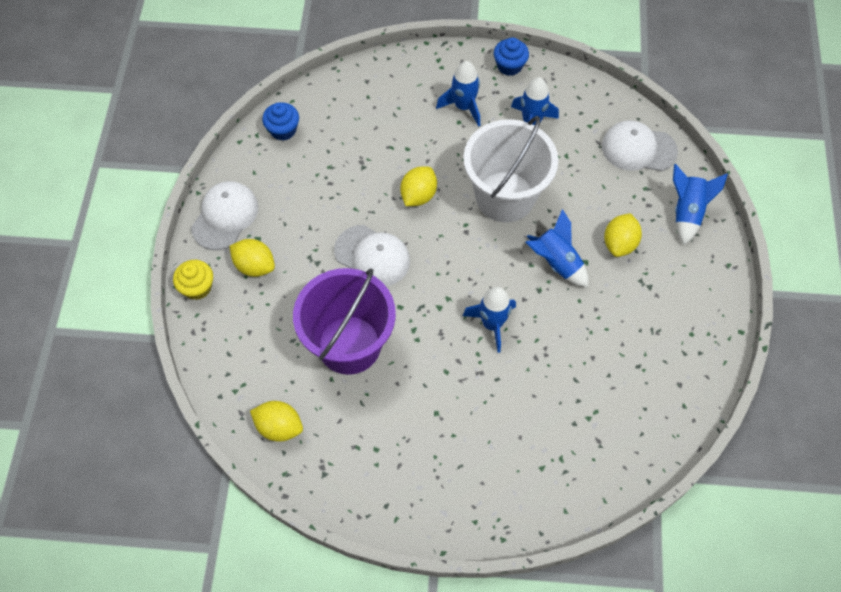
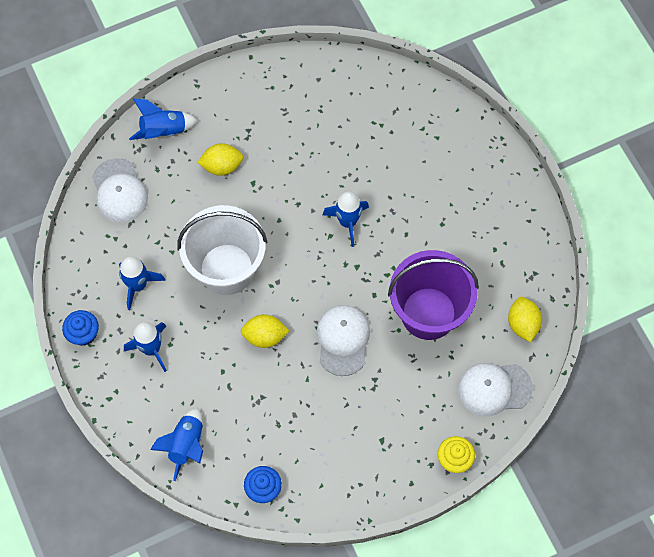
camera: 120 degrees left, 5 degrees up
(225, 216) = (378, 481): white cap -> white cap (494, 388)
(255, 266) = (407, 426): yellow lemon -> none
(556, 262) = (266, 203): blue rocket -> blue rocket (186, 445)

